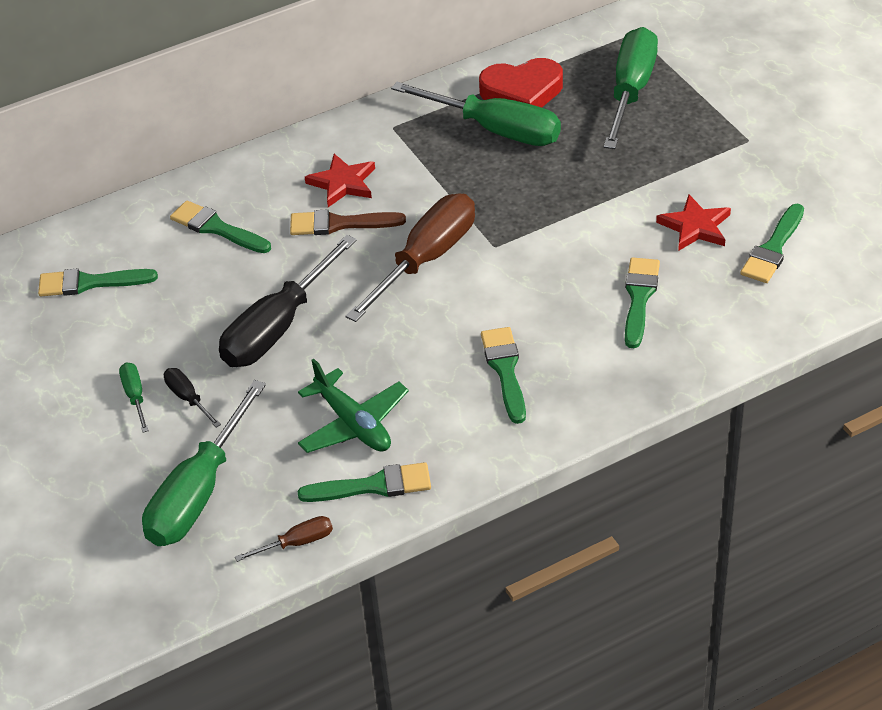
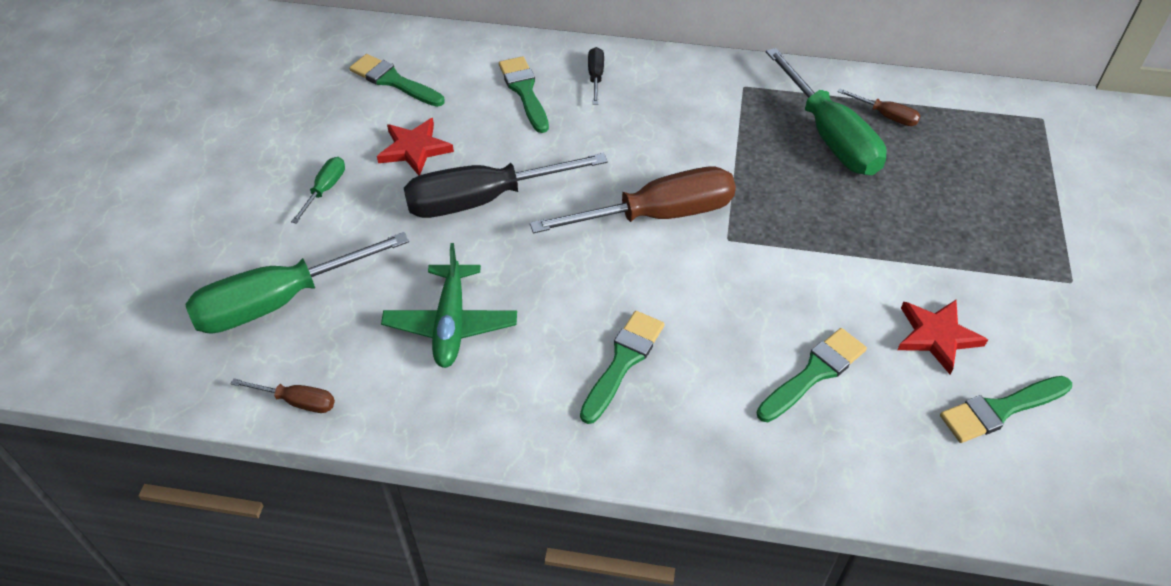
camera: 35 degrees right, 5 degrees up
(188, 398) = (358, 216): black screwdriver -> black screwdriver (595, 77)
(339, 224) = (619, 142): brown brush -> none
(343, 183) = (656, 110): red star -> red star (414, 149)
(373, 486) = (407, 393): green brush -> none
(522, 92) = (885, 116): red heart -> brown screwdriver
(630, 91) = (990, 169): green screwdriver -> none

